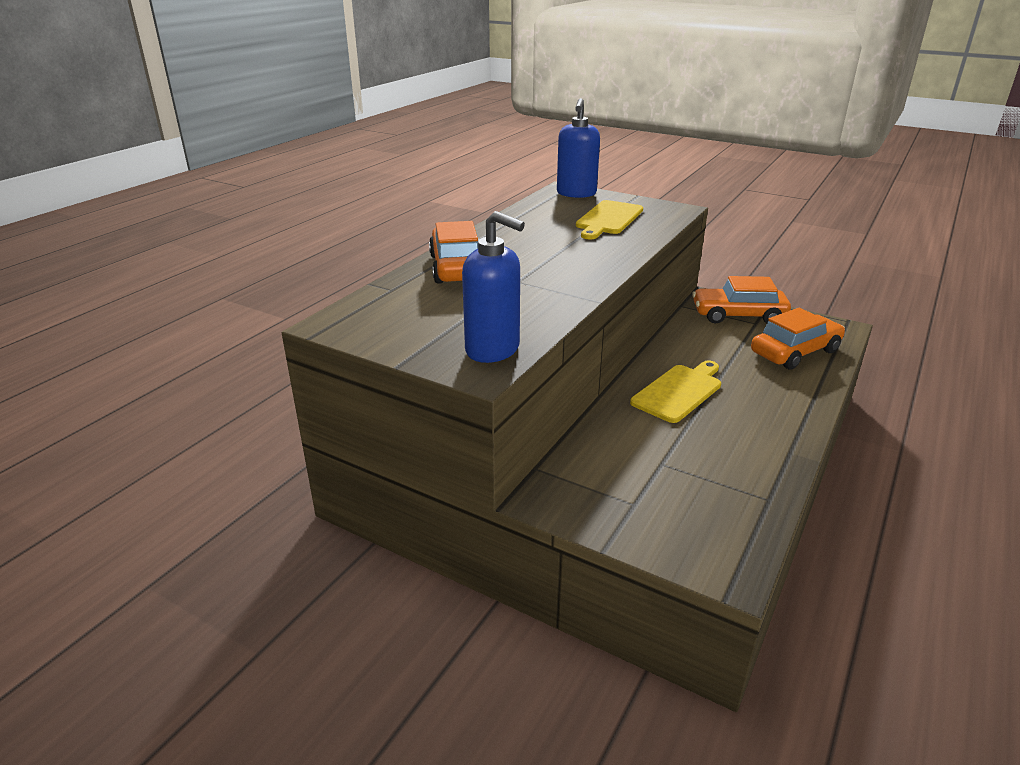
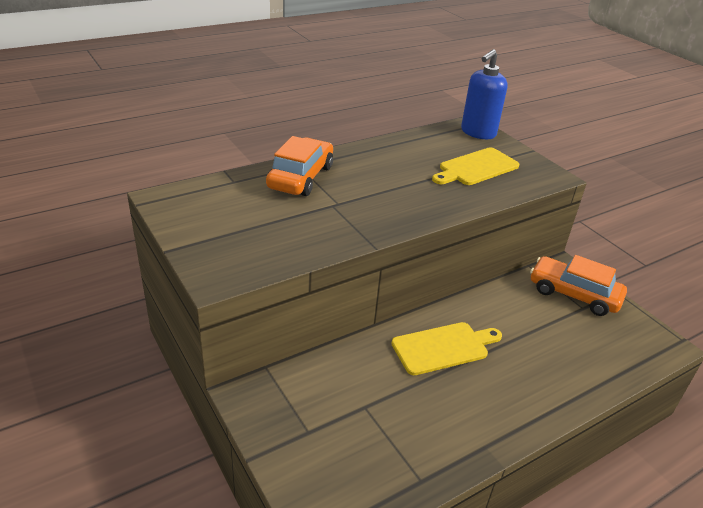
camera: 25 degrees right, 5 degrees up
(493, 350) = (244, 263): blue soap dispenser -> none
(795, 352) = (592, 351): orange car -> none

